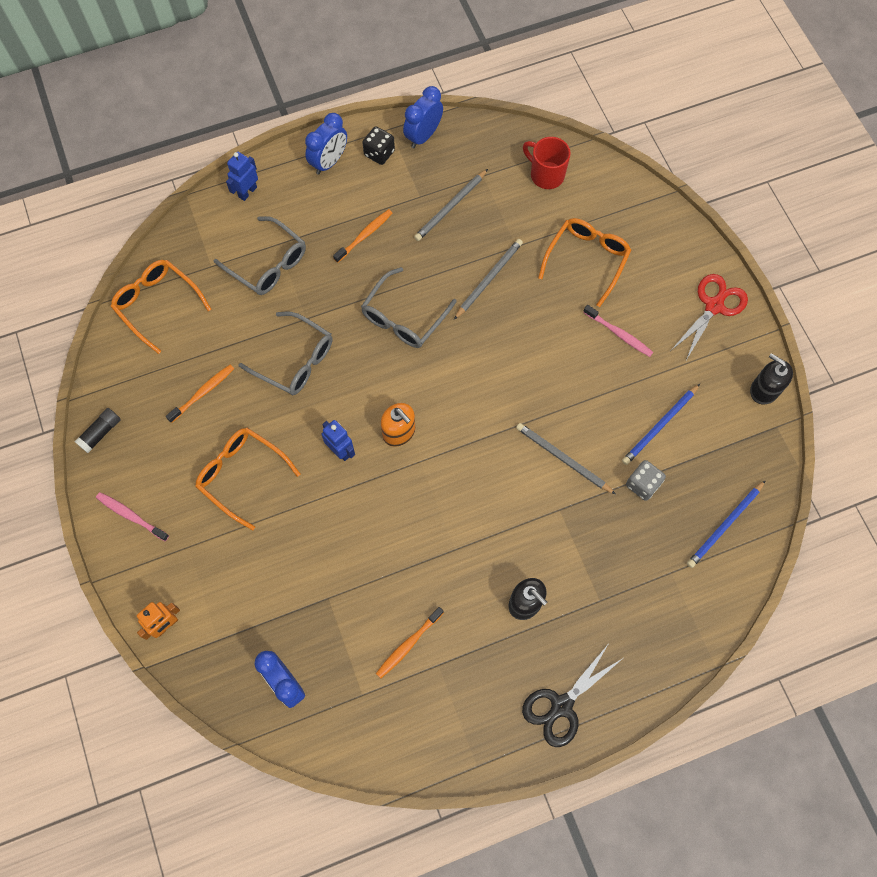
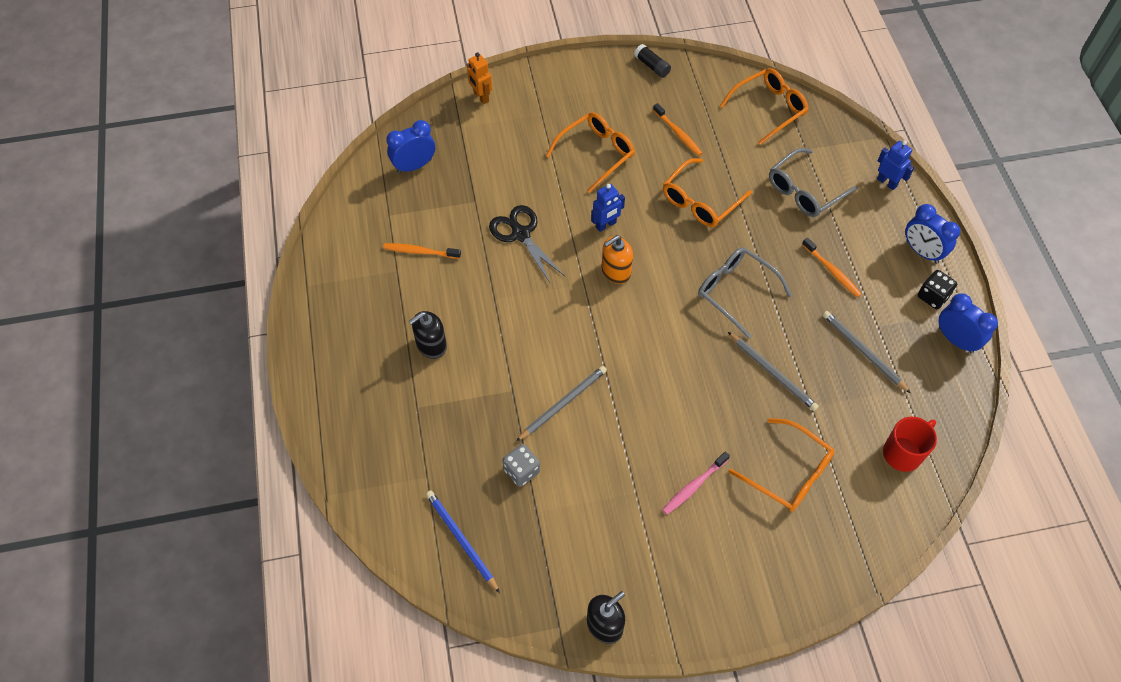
camera: 100 degrees right, 10 degrees down
(131, 516) = (576, 81): pink toothbrush -> none
(294, 360) = (701, 201): grey glasses -> orange glasses
(408, 644) = (420, 252): orange toothbrush -> orange toothbrush turned 45 degrees counterclockwise
(561, 705) = (334, 357): black scissors -> black scissors (521, 234)
(660, 426) = (581, 502): blue pencil -> none
(714, 306) = (717, 597): red scissors -> none

